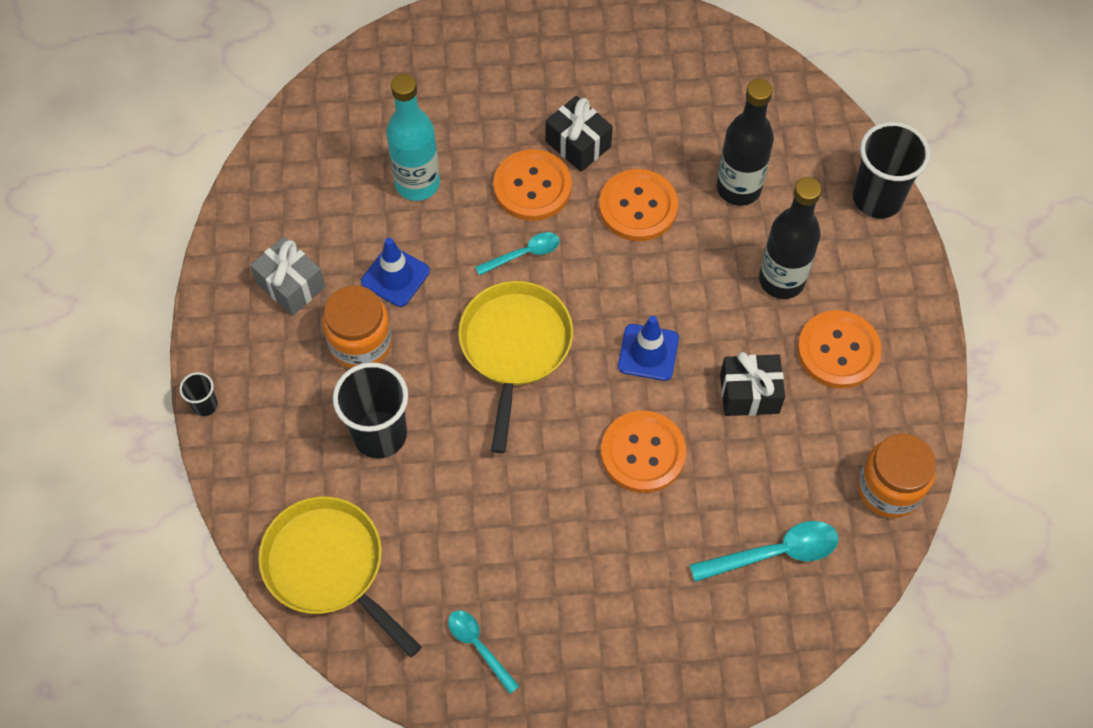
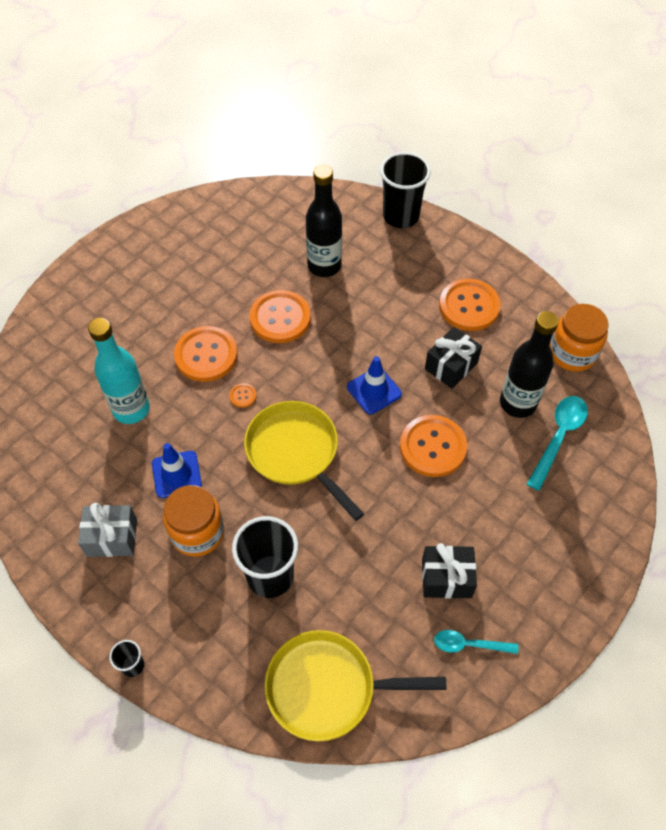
camera: 45 degrees left, 5 degrees down
(524, 254) = (243, 396): turquoise spoon -> orange button
(578, 144) = (207, 311): black gift -> black gift (446, 578)
(781, 280) = (400, 294): black bottle -> black bottle (518, 403)

